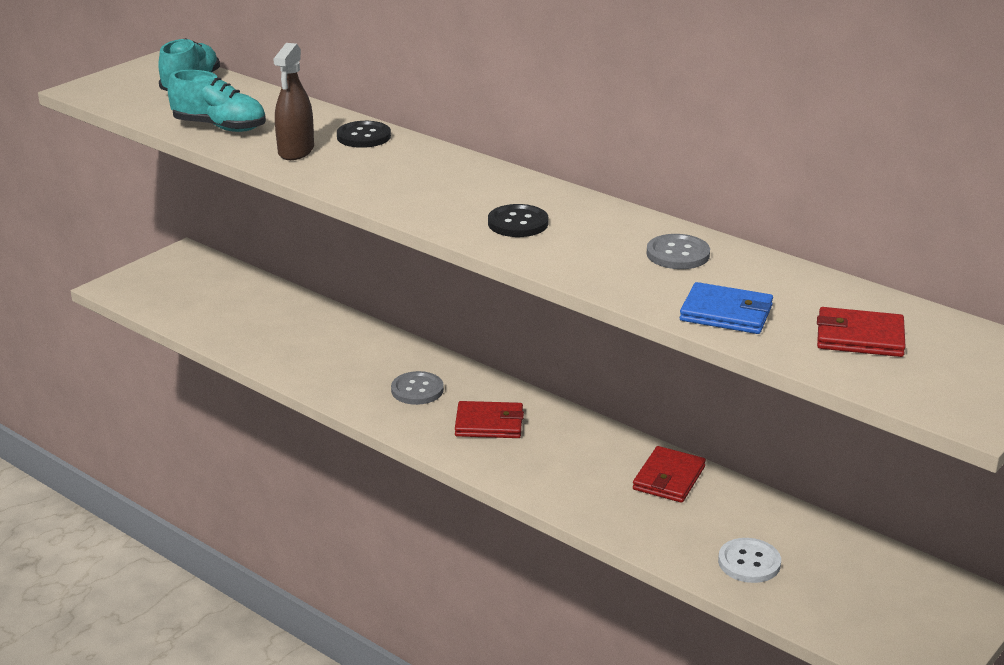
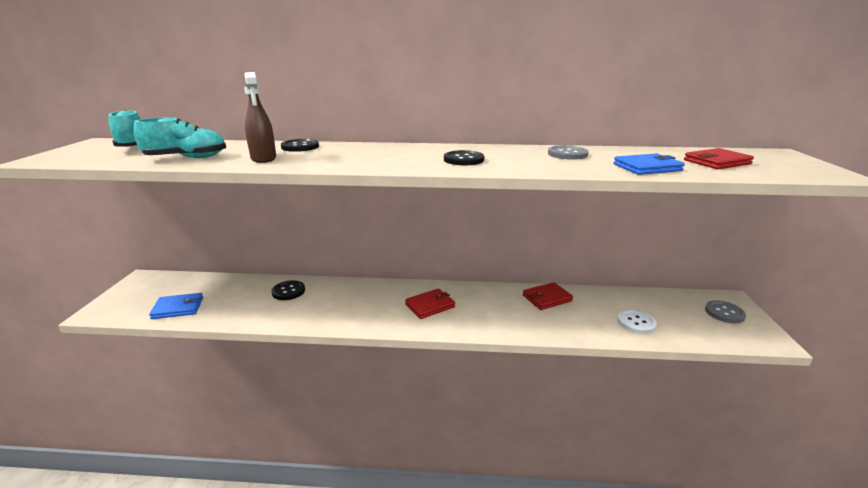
camera: 35 degrees left, 5 degrees down
(195, 313) = (178, 308): none -> blue wallet
(334, 335) = (288, 291): none -> black button
(417, 390) = (370, 303): grey button -> grey button (724, 313)
(669, 478) = (547, 298): red wallet -> red wallet turned 75 degrees clockwise

